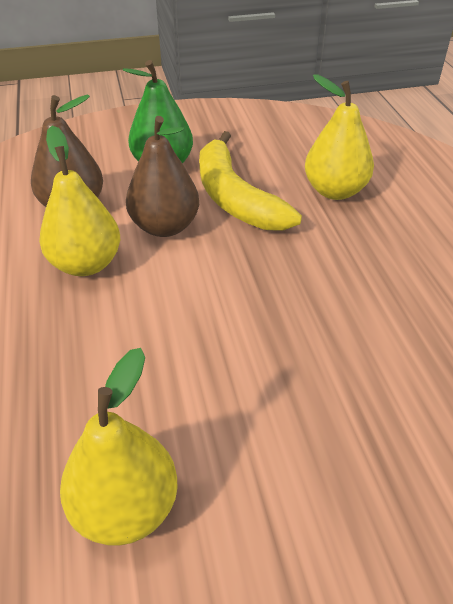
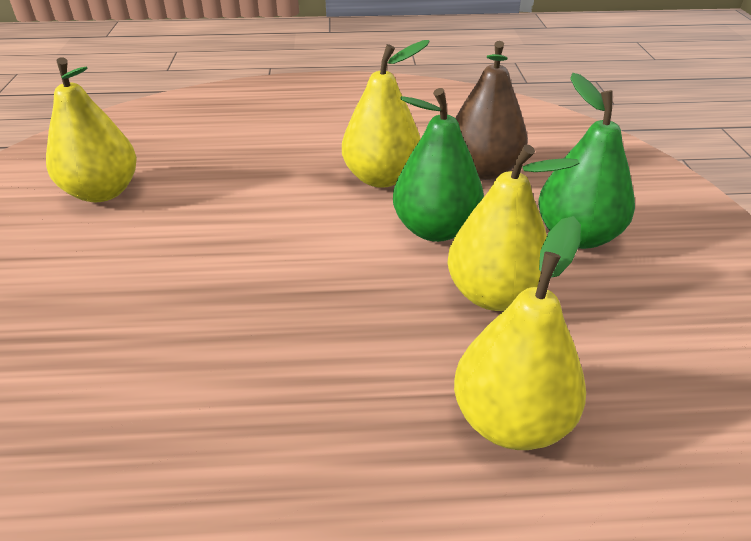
camera: 100 degrees right, 5 degrees down
(165, 227) = (435, 229): brown pear -> green pear
(235, 198) = (494, 295): yellow banana -> yellow pear

